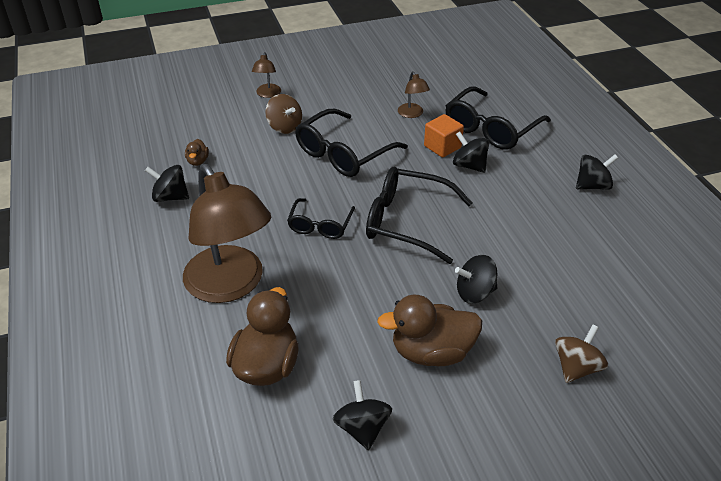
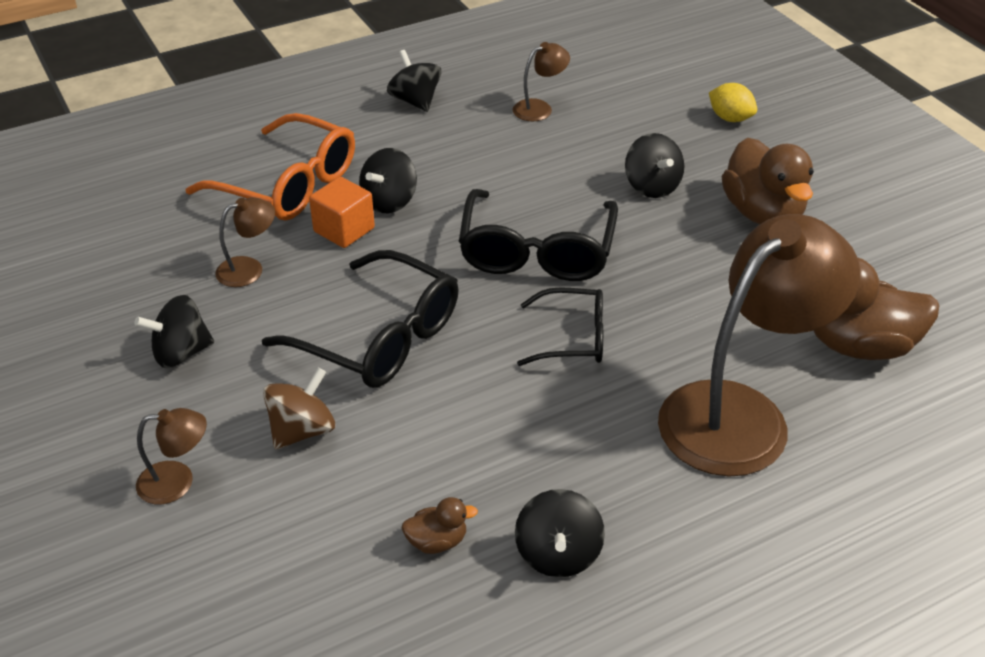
camera: 100 degrees left, 0 degrees up
(362, 428) = (896, 254): black spinning top -> black spinning top (181, 353)
(491, 128) = (288, 184): black glasses -> orange glasses
(576, 367) = (730, 118): brown spinning top -> yellow lemon
(586, 248) = (539, 108): none -> brown lamp

